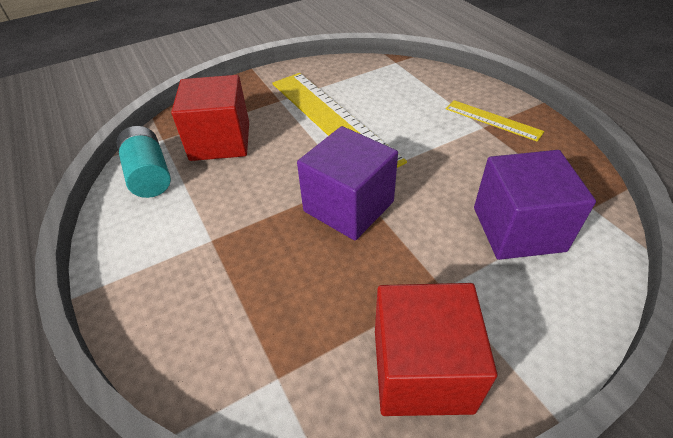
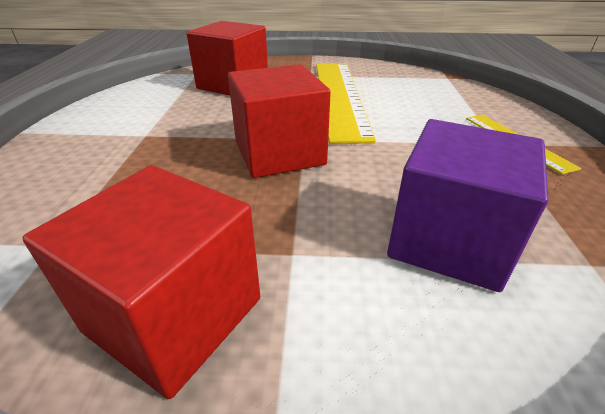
camera: 30 degrees right, 10 degrees down
(149, 175) = (161, 88): turquoise battery -> none
(348, 206) = (279, 153): purple cube -> red cube

